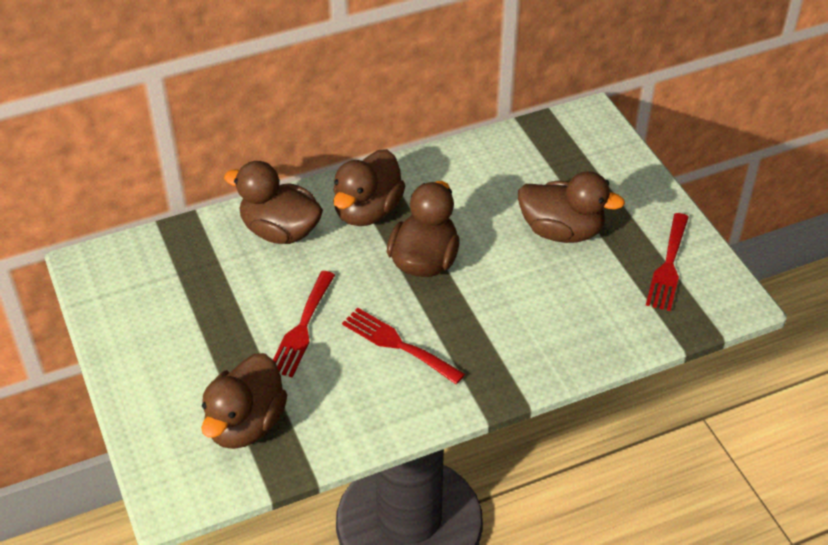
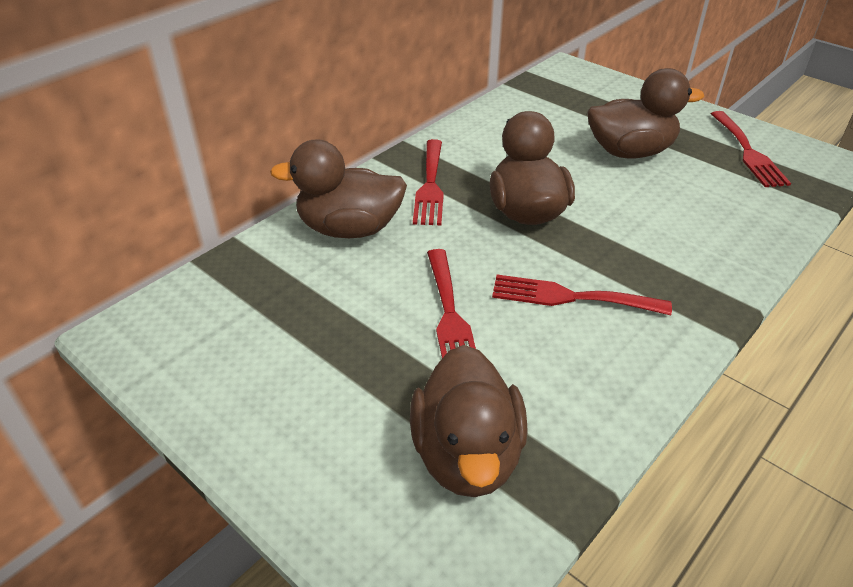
camera: 25 degrees left, 5 degrees down
(367, 211) = (430, 186): brown duck -> red fork

